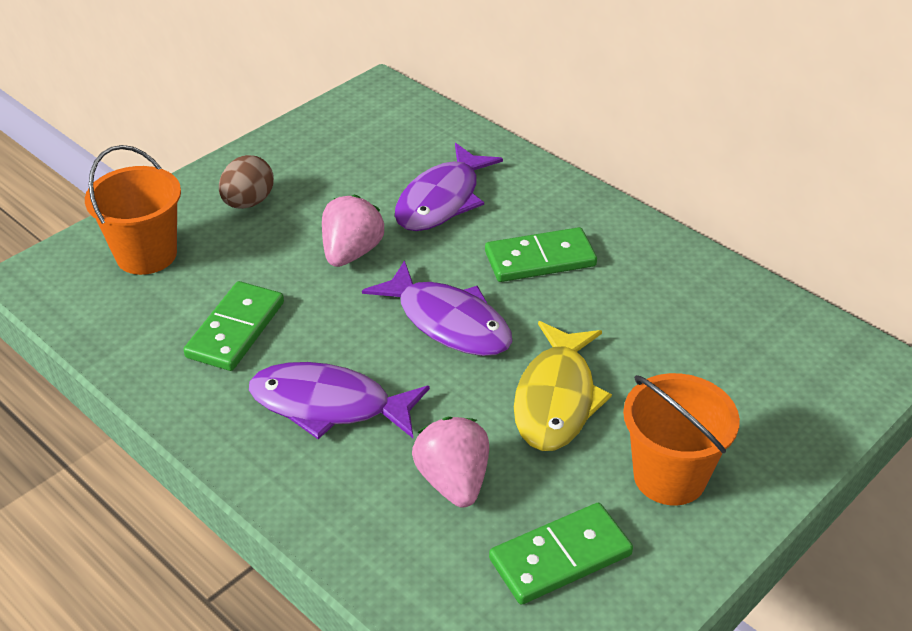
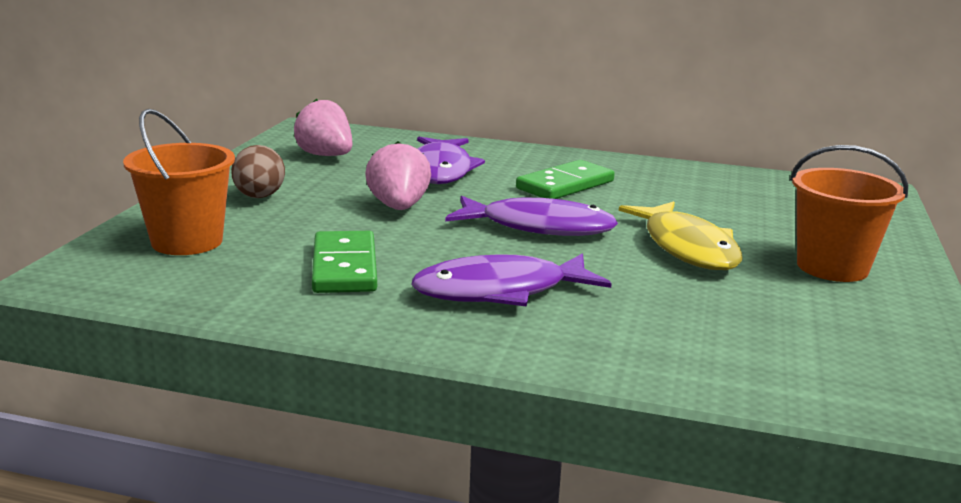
camera: 30 degrees left, 20 degrees down
(453, 481) = (675, 308): pink strawberry -> pink strawberry (326, 156)
(560, 557) = (826, 328): green domino -> none

